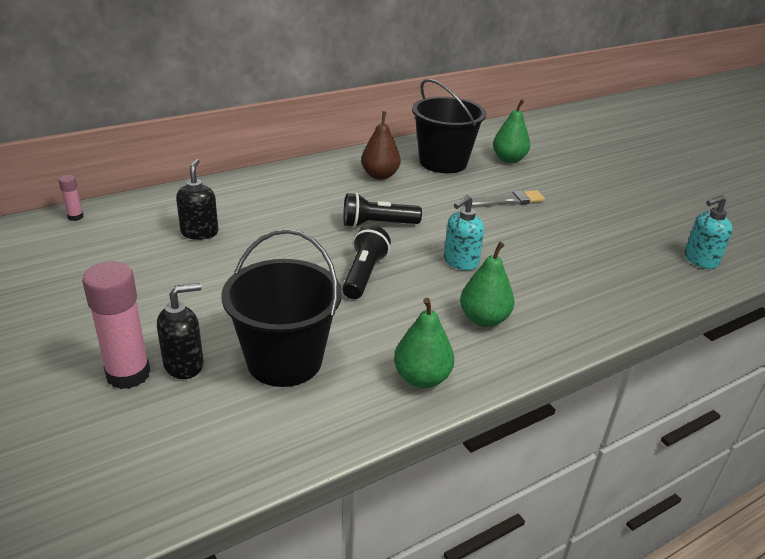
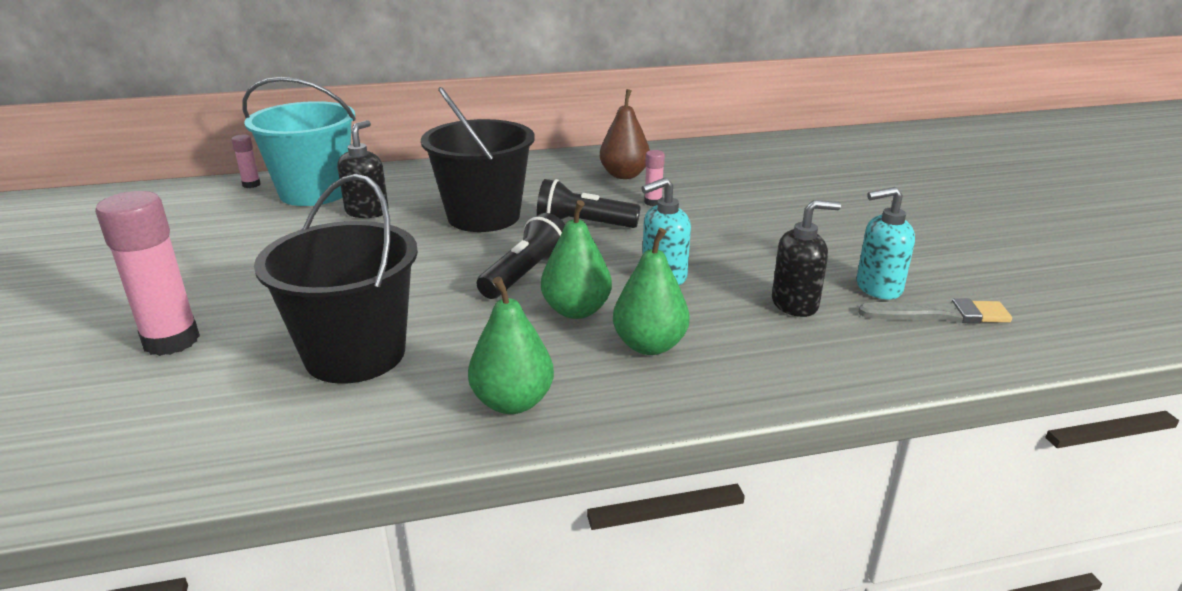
camera: 20 degrees right, 5 degrees down
(139, 218) = (314, 192): none -> turquoise bucket
(184, 365) = (238, 341): black soap dispenser -> black soap dispenser (795, 304)
(415, 198) = (653, 202): none -> pink glue stick
(443, 162) = (717, 168): black bucket -> black bucket (484, 216)
(507, 201) = (778, 216): grey brush -> grey brush (940, 314)
(508, 159) = (810, 171): green pear -> green pear (576, 310)
(700, 260) = (1041, 316): turquoise soap dispenser -> turquoise soap dispenser (878, 288)

